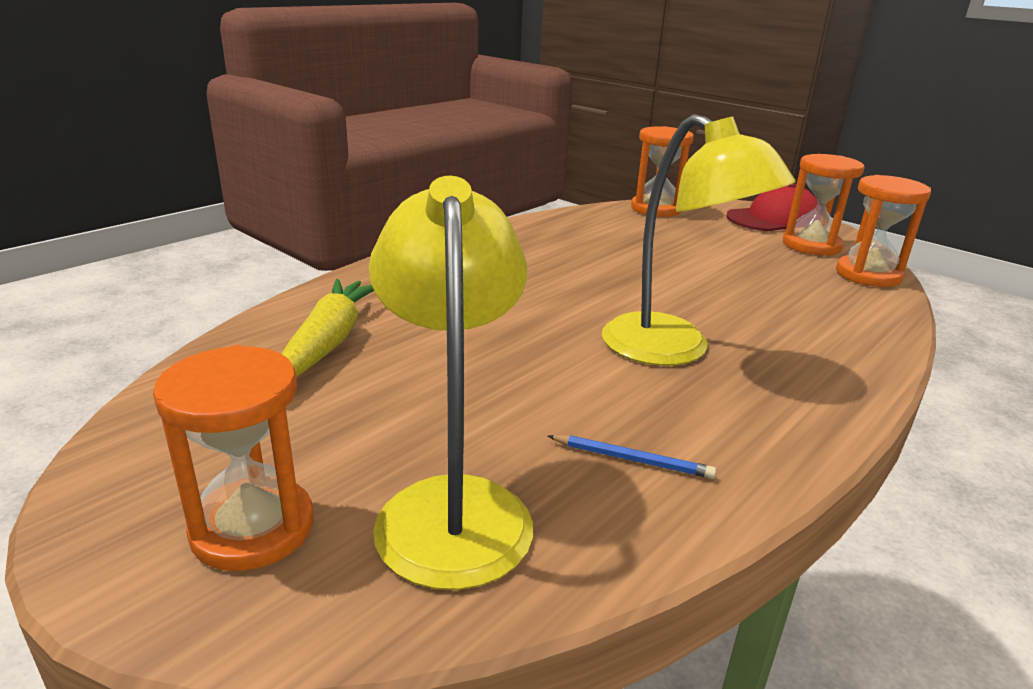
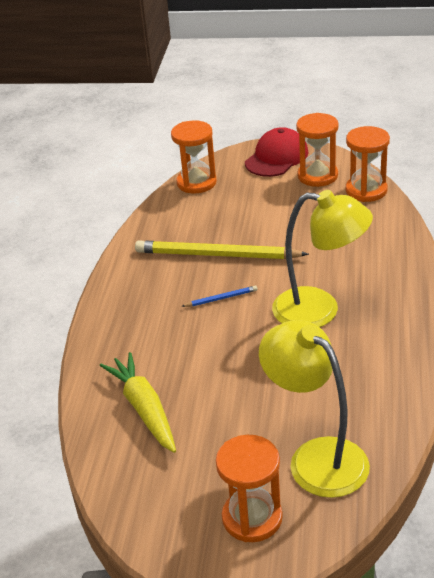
camera: 30 degrees left, 10 degrees up
(604, 260) = (217, 255): none -> yellow pencil
(632, 459) = (362, 390): blue pencil -> blue pencil (221, 298)

